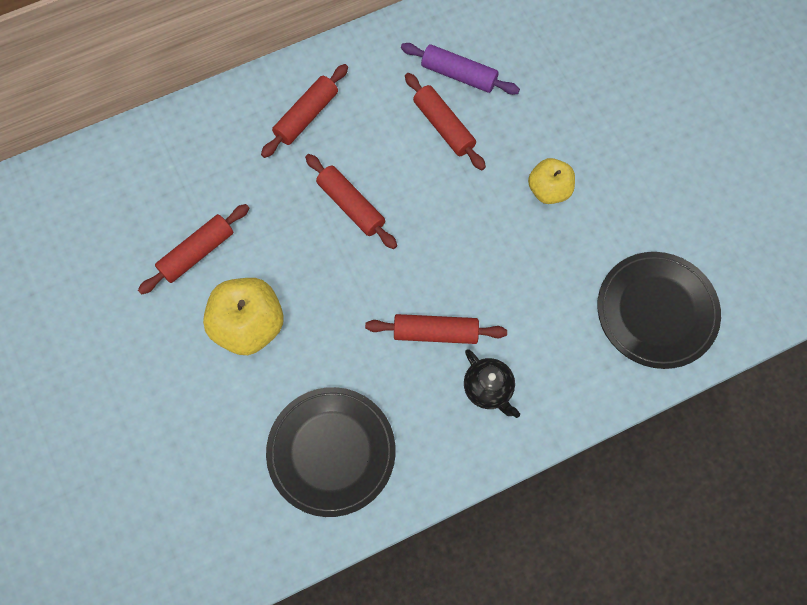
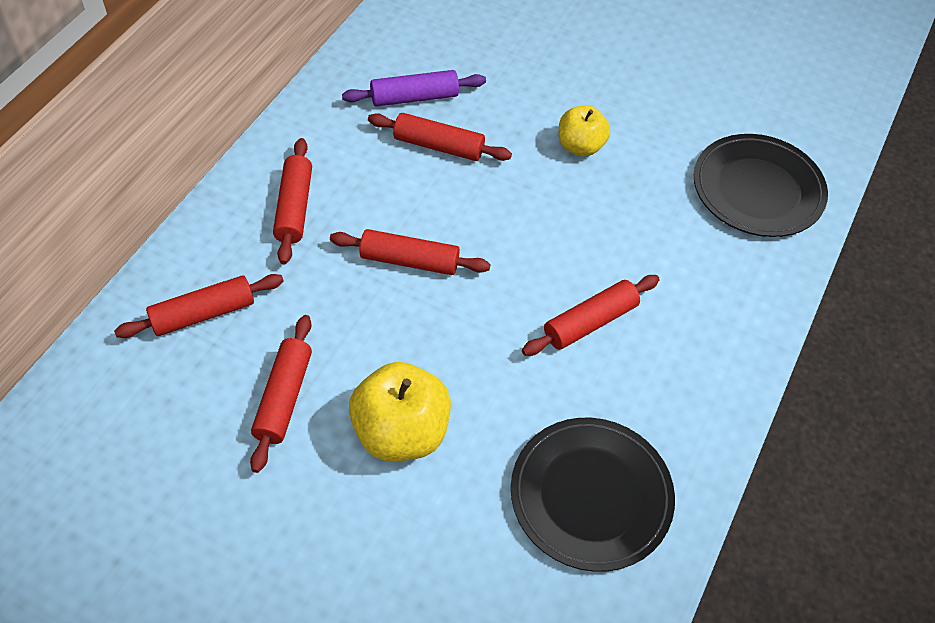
camera: 40 degrees left, 15 degrees down
(192, 160) = (203, 313): none -> red rolling pin
(488, 389) = (681, 340): black teapot -> none

